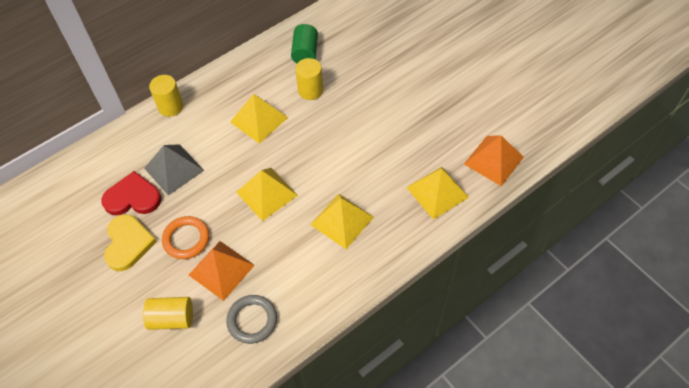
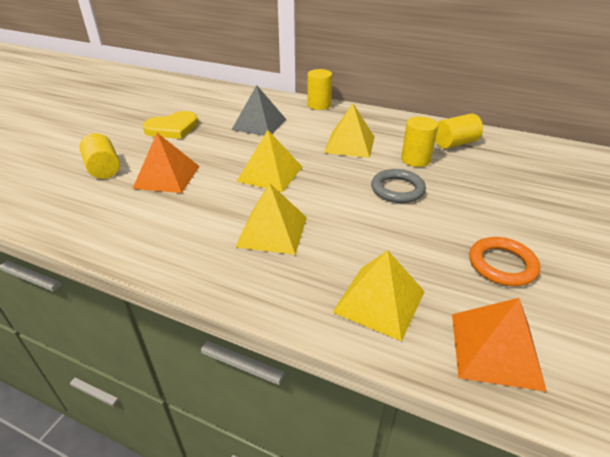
camera: 60 degrees right, 20 degrees down
(133, 197) = (218, 117): red heart -> none
(186, 239) = (191, 150): orange ring -> orange ring (502, 265)
(252, 320) = (114, 212): grey ring -> grey ring (397, 189)
(305, 53) = (455, 143): green cylinder -> yellow cylinder

